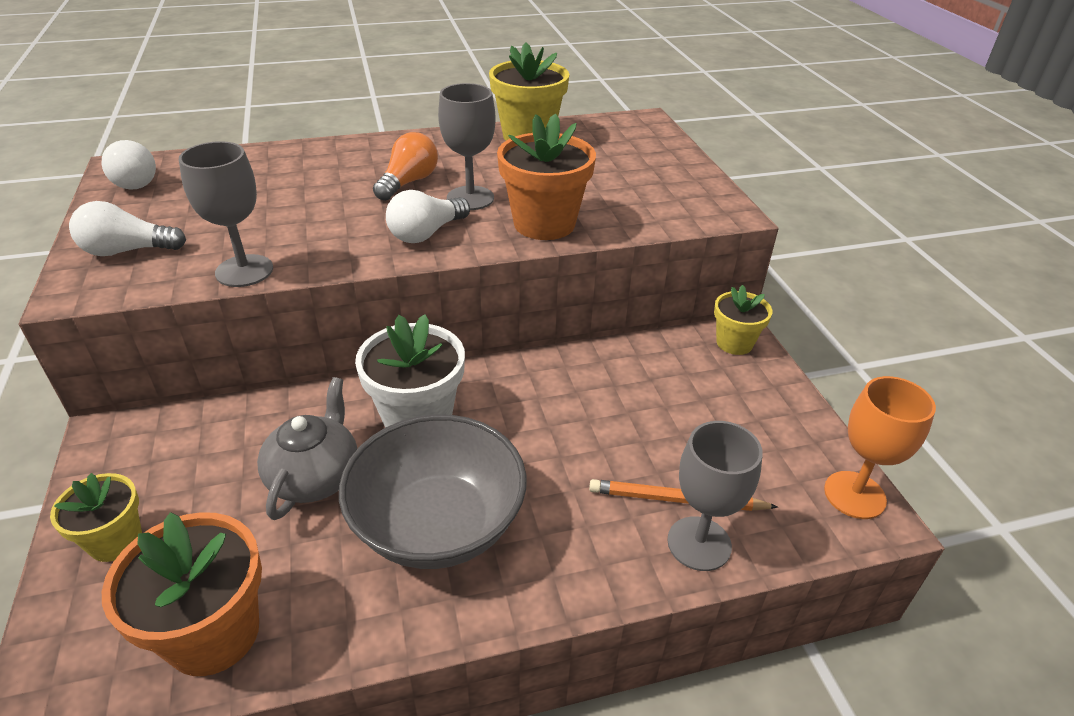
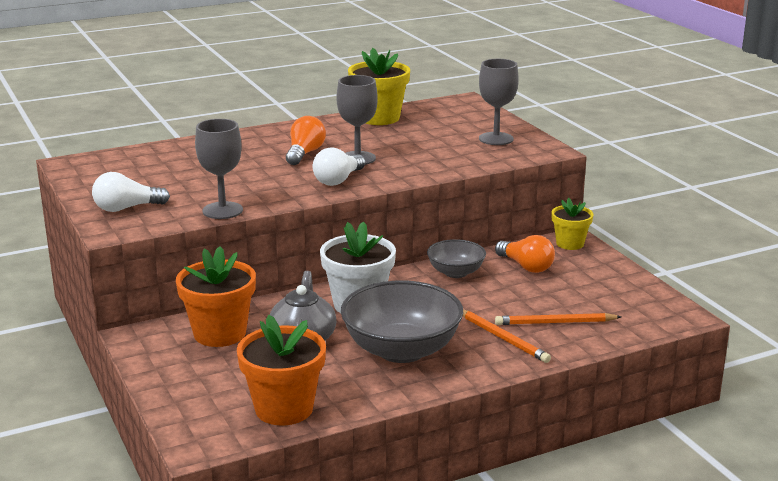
camera: 10 degrees left, 15 degrees down
(115, 541) = (186, 381): yellow flower pot -> none
(136, 180) = (90, 170): white light bulb -> none
(544, 224) = (420, 168): orange flower pot -> orange flower pot (220, 333)
(568, 376) = (456, 272): none -> grey bowl
(591, 521) = (502, 338): none -> orange pencil
(665, 377) = (526, 266): none -> orange light bulb
(699, 543) = (575, 339): grey goblet -> grey goblet (496, 139)
(854, 495) = (670, 308): orange goblet -> none

